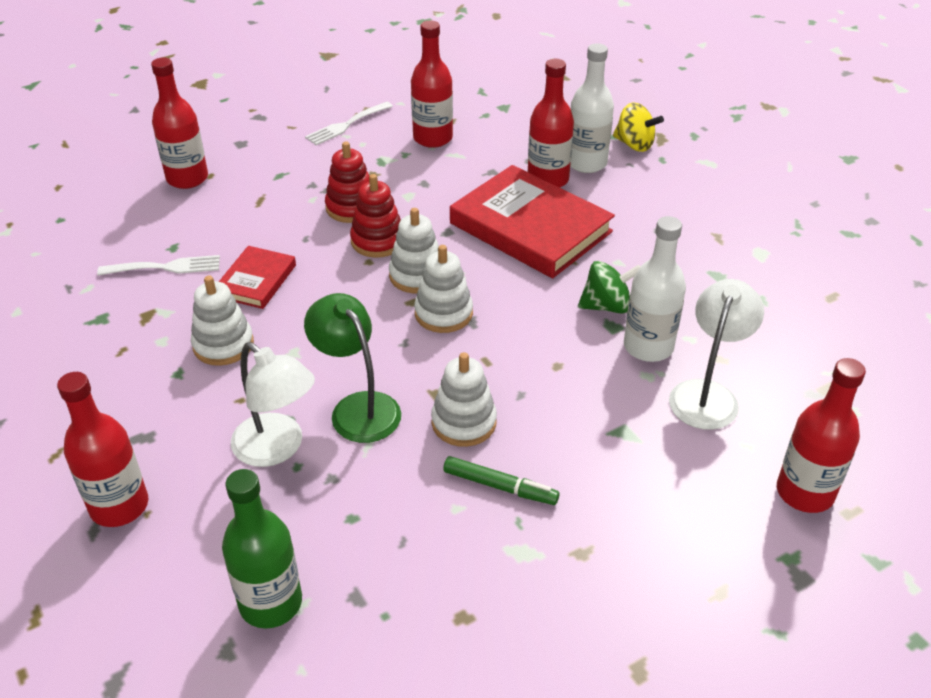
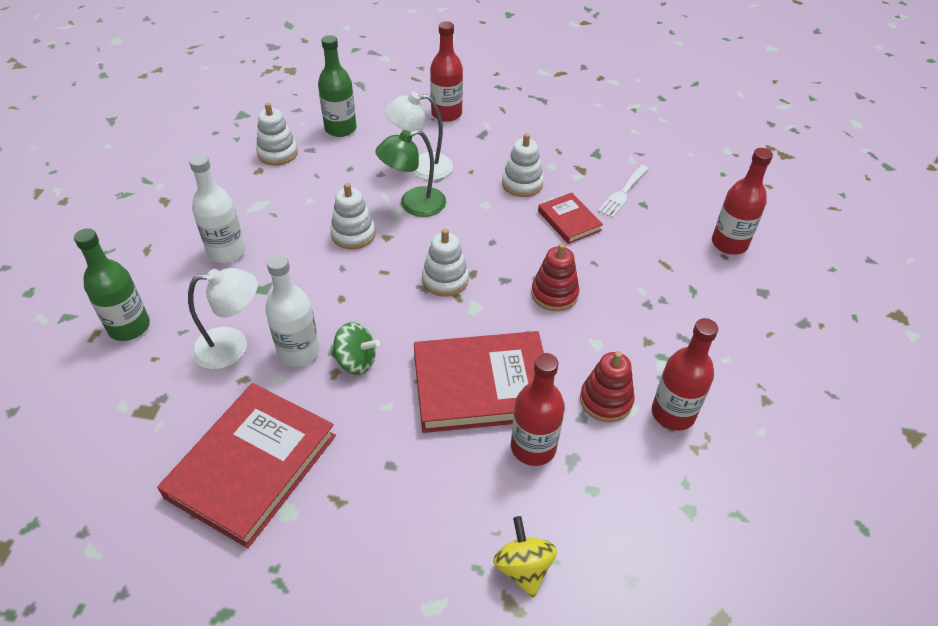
camera: 130 degrees right, 5 degrees up
(346, 125) = (745, 369): white fork -> none
(351, 207) = (610, 304): red stacking toy -> red stacking toy (606, 400)
(358, 407) = (413, 205): green lamp -> green lamp turned 150 degrees clockwise
(417, 275) = (495, 290): white stacking toy -> white stacking toy (277, 153)
(500, 486) = (299, 221): green marker -> none
(586, 163) = (530, 497): white bottle -> white bottle (226, 252)
(606, 306) = (356, 361): green spinning top -> green spinning top turned 105 degrees counterclockwise
(634, 145) = (523, 568): yellow spinning top -> yellow spinning top turned 90 degrees clockwise
(707, 394) = (232, 347): white lamp -> white lamp turned 75 degrees counterclockwise
(765, 293) = (252, 466): none -> red book
(804, 492) = (129, 327): red bottle -> green bottle

